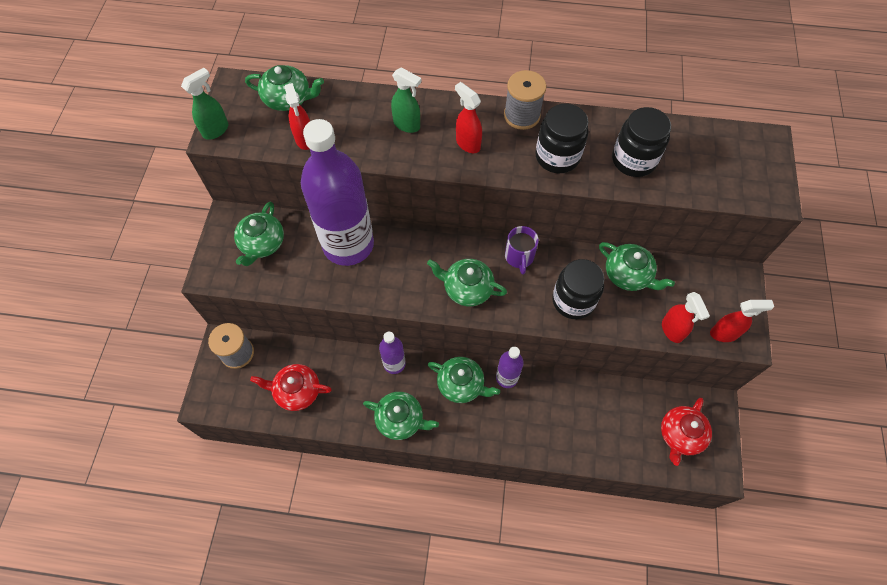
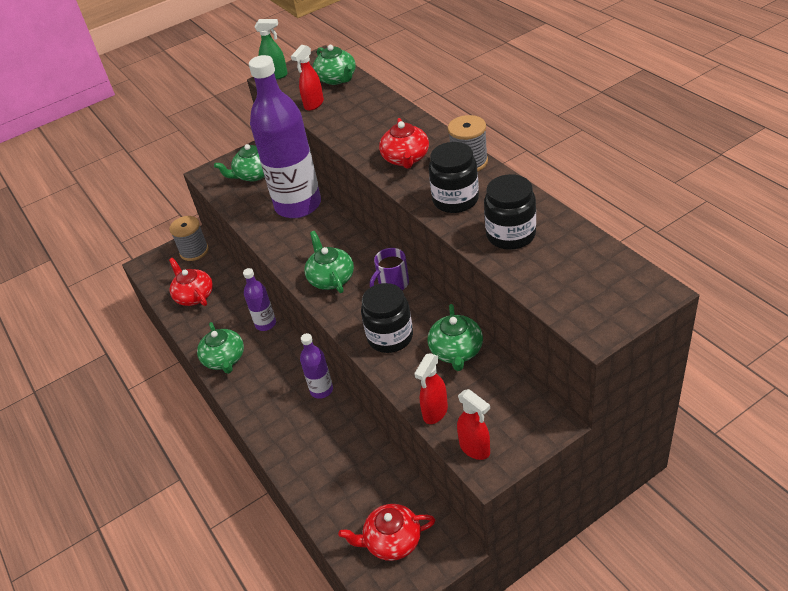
camera: 55 degrees right, 20 degrees down
(407, 125) = (384, 128): green spray bottle -> none
(461, 384) = (287, 369): green teapot -> none
(467, 144) = (406, 158): red spray bottle -> red teapot

